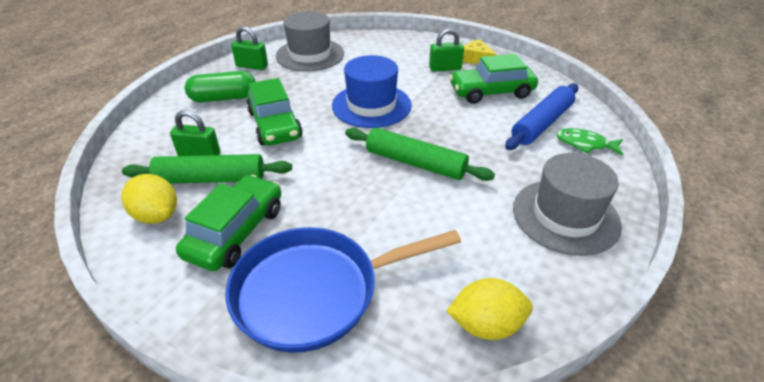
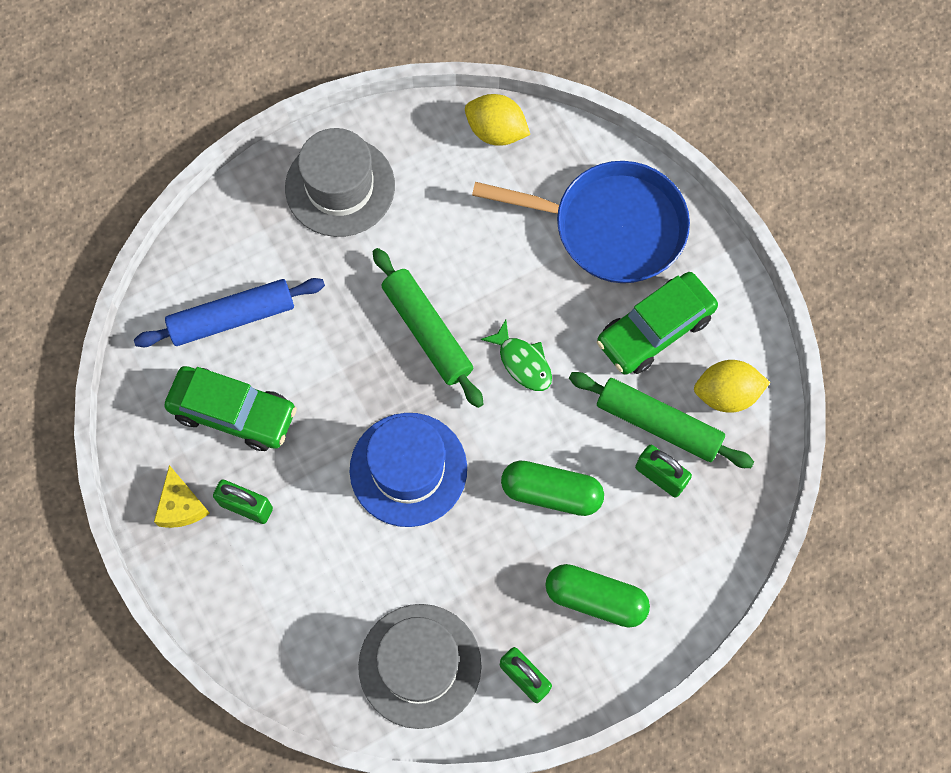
camera: 150 degrees left, 30 degrees up
(157, 215) = (726, 394): yellow lemon -> yellow lemon turned 75 degrees counterclockwise
(274, 125) = (551, 492): green car -> green capsule
(585, 144) = (220, 260): green fish -> green fish (522, 362)

